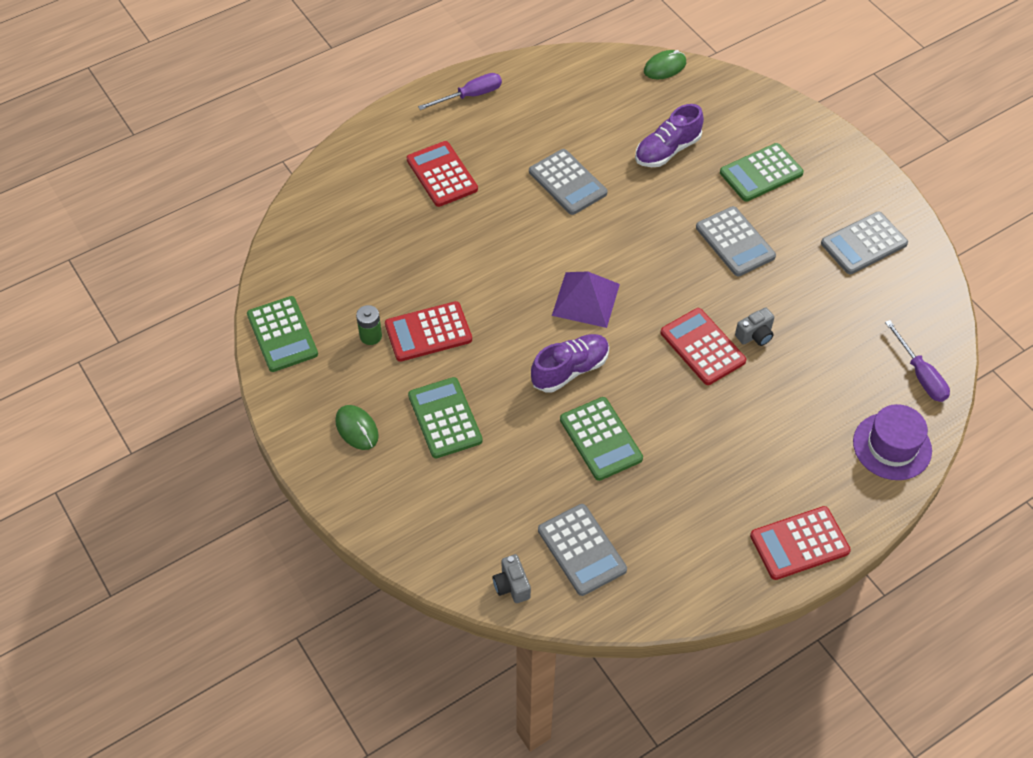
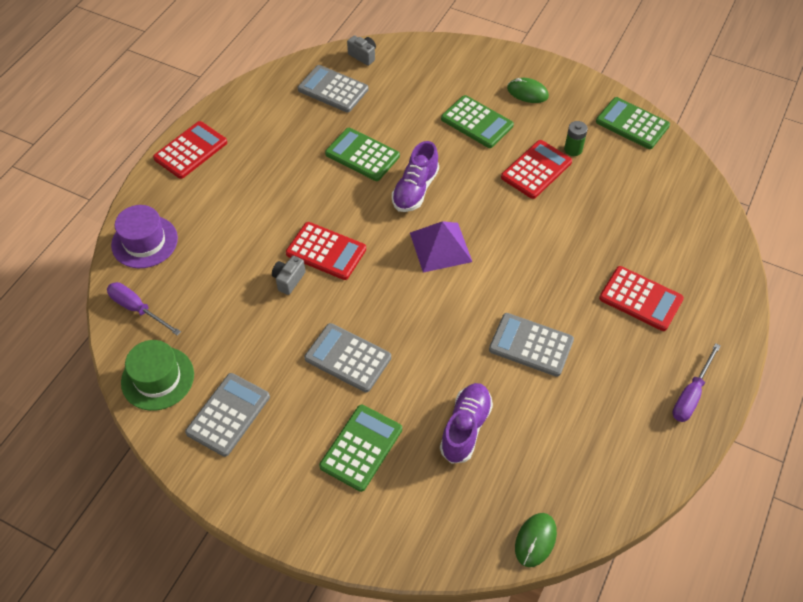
camera: 150 degrees right, 0 degrees up
(918, 301) = (157, 378): none -> green hat

